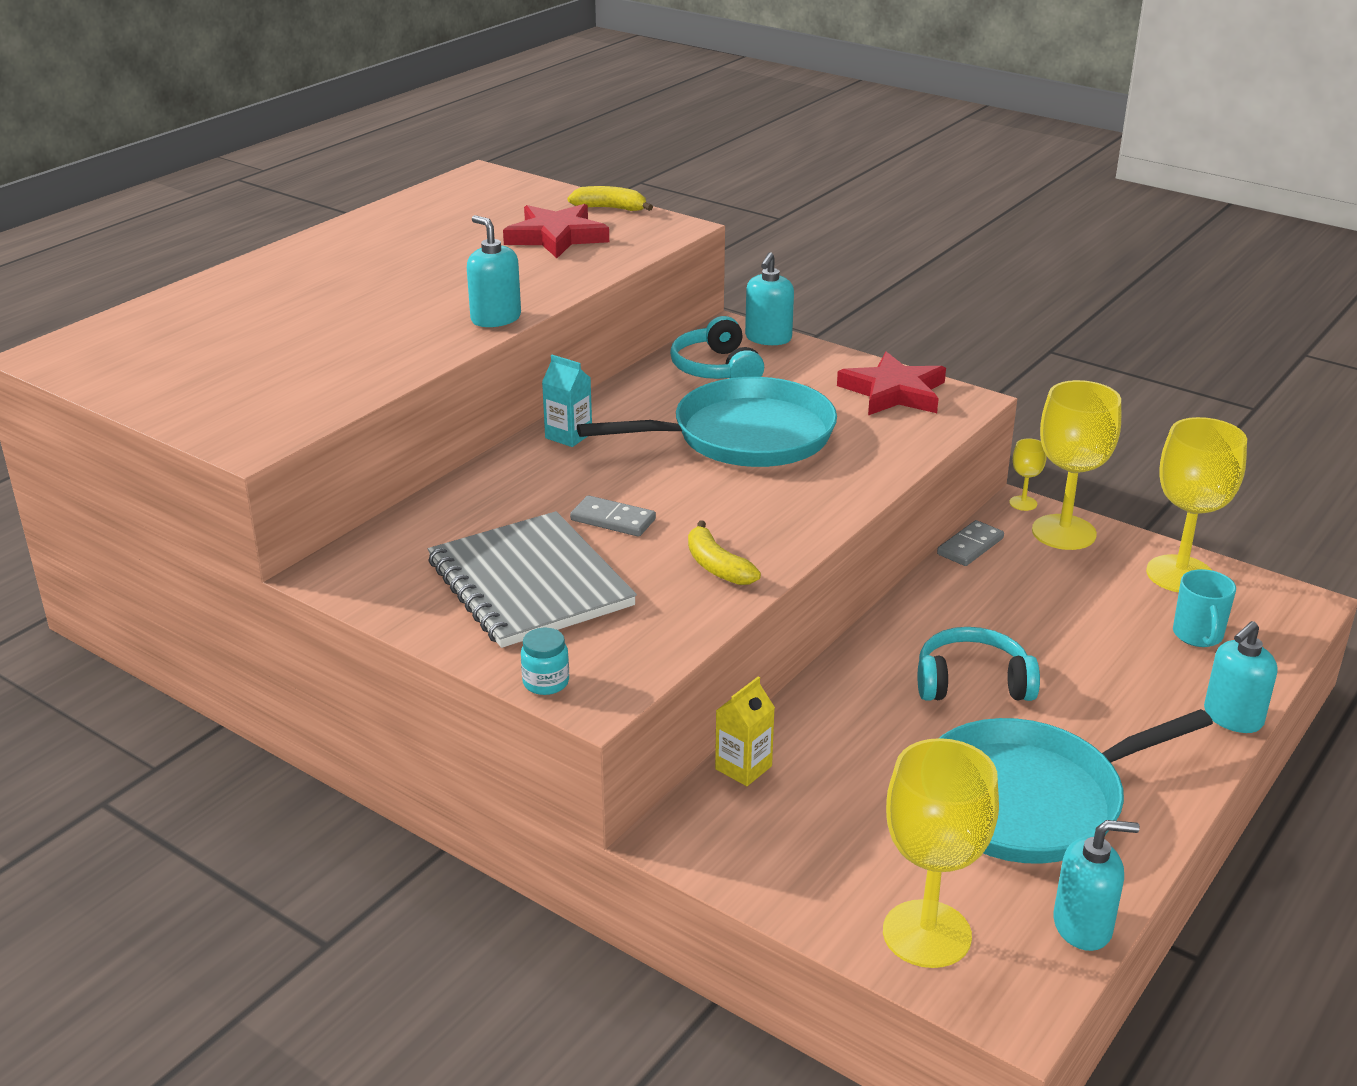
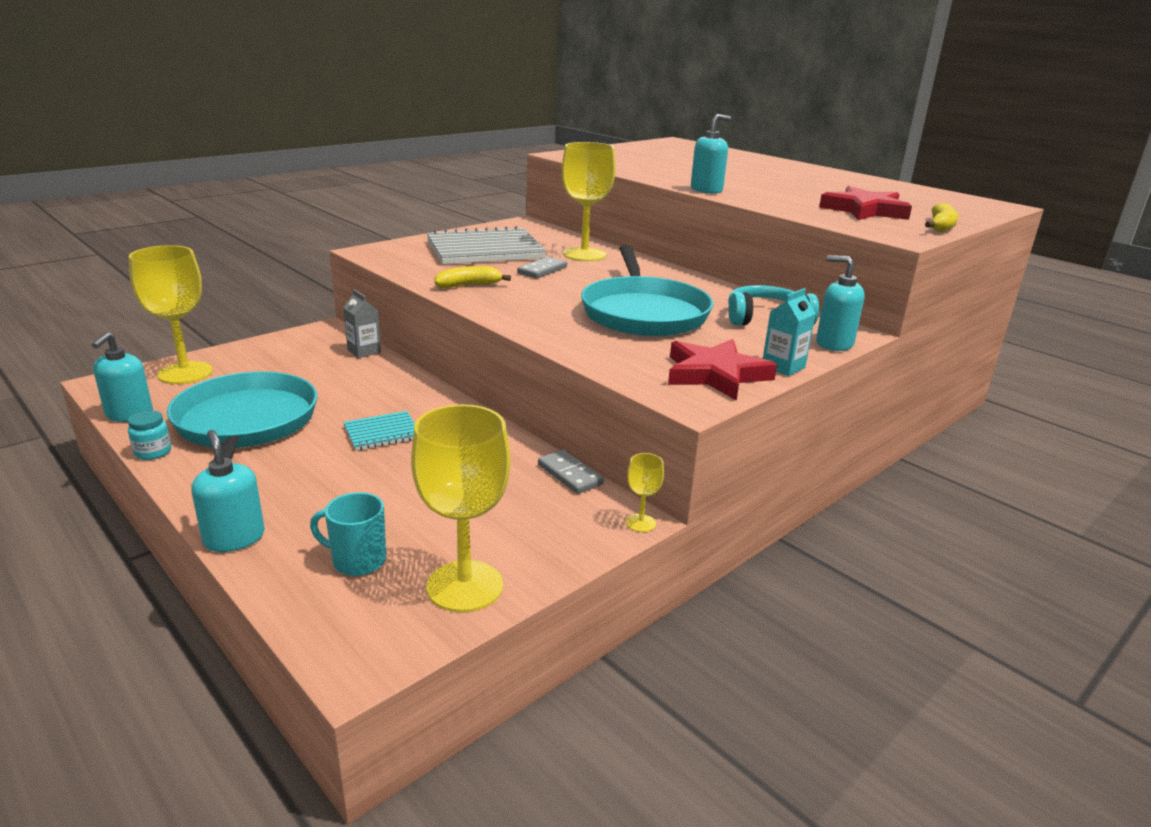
camera: 100 degrees right, 5 degrees down
(546, 682) = (391, 246): turquoise jar -> turquoise jar (153, 452)
(568, 436) = (659, 271): turquoise carton -> turquoise carton (783, 367)
(743, 767) = (364, 351): yellow carton -> grey carton
(972, 682) = (382, 433): turquoise headphones -> turquoise notebook
(1063, 532) = (576, 533): yellow goblet -> yellow goblet (584, 254)

